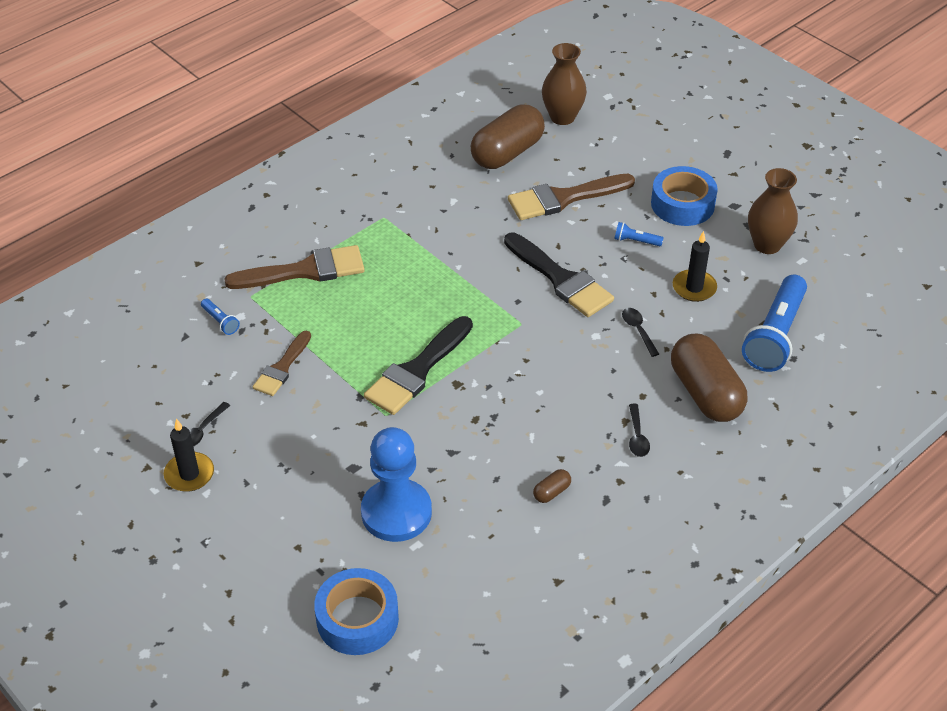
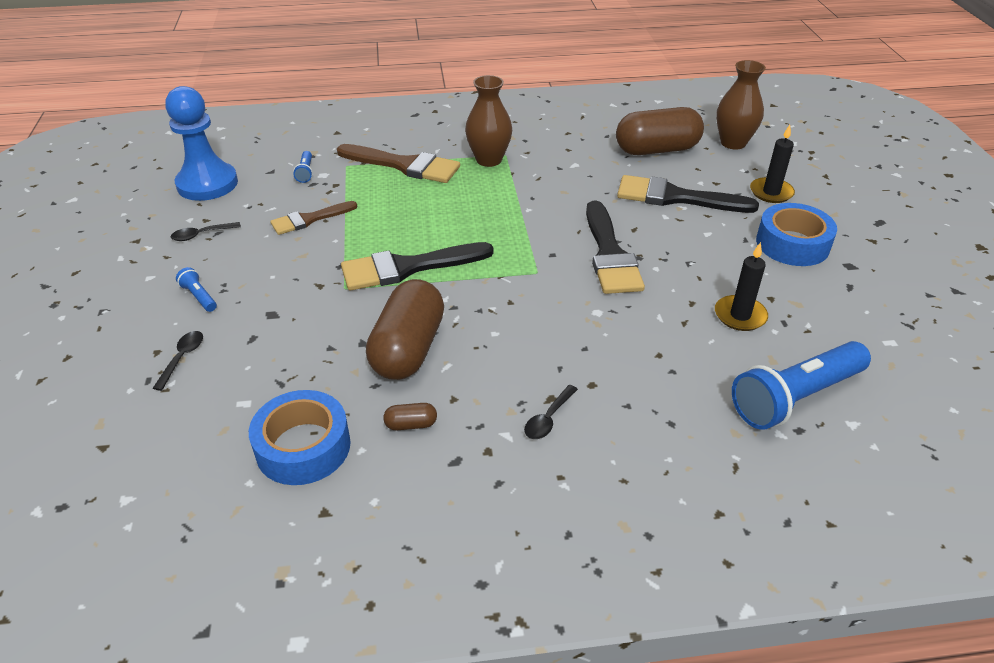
camera: 35 degrees right, 5 degrees down
(189, 474) = (155, 259): black candle -> black candle (771, 192)
(357, 619) = (123, 437): blue tape -> blue tape (303, 447)
(396, 512) = (261, 367): blue pawn -> blue pawn (207, 184)
(564, 198) = (675, 197): brown brush -> black brush
(636, 241) = (714, 254): blue flashlight -> blue flashlight (199, 297)
(638, 330) = (644, 326): black spoon -> black spoon (182, 358)
(705, 393) = (662, 415): brown capsule -> brown capsule (408, 349)
(767, 245) = (859, 312): brown vase -> brown vase (489, 160)

